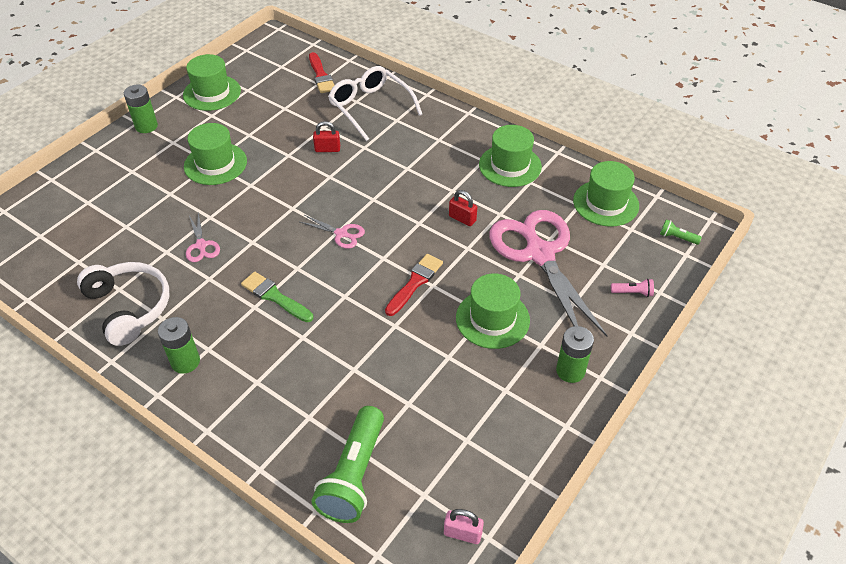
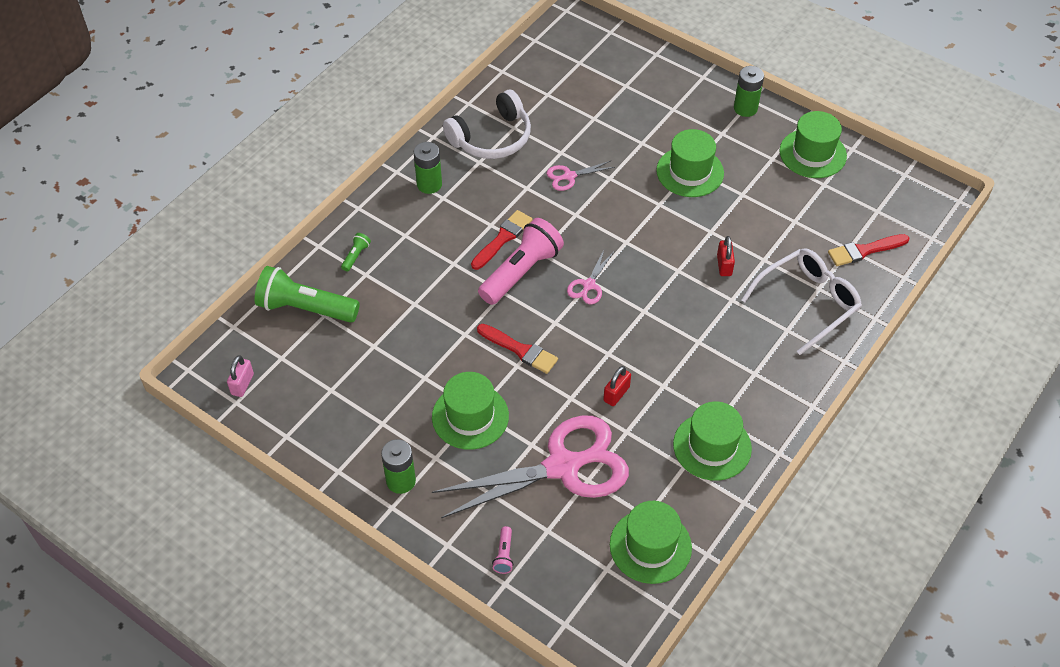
camera: 90 degrees right, 5 degrees up
(275, 297) = (503, 238): green brush -> red brush
(320, 282) = (521, 272): none -> pink flashlight
(677, 238) = (593, 619): green flashlight -> green flashlight (356, 256)

